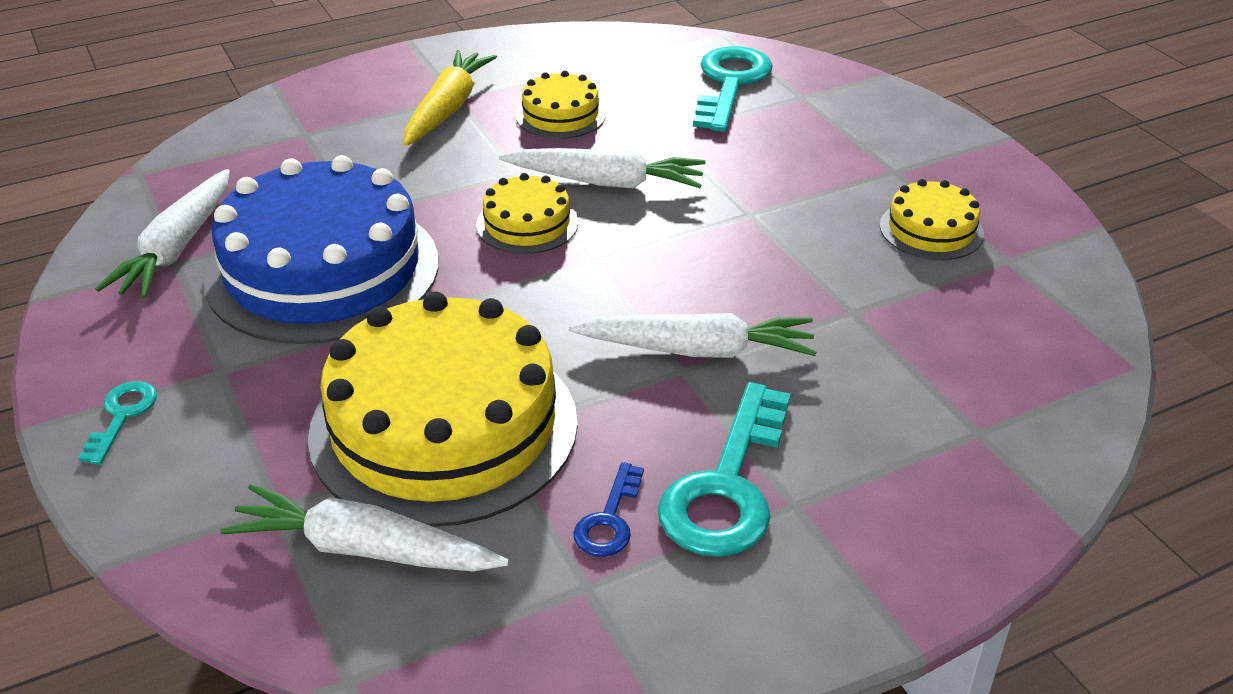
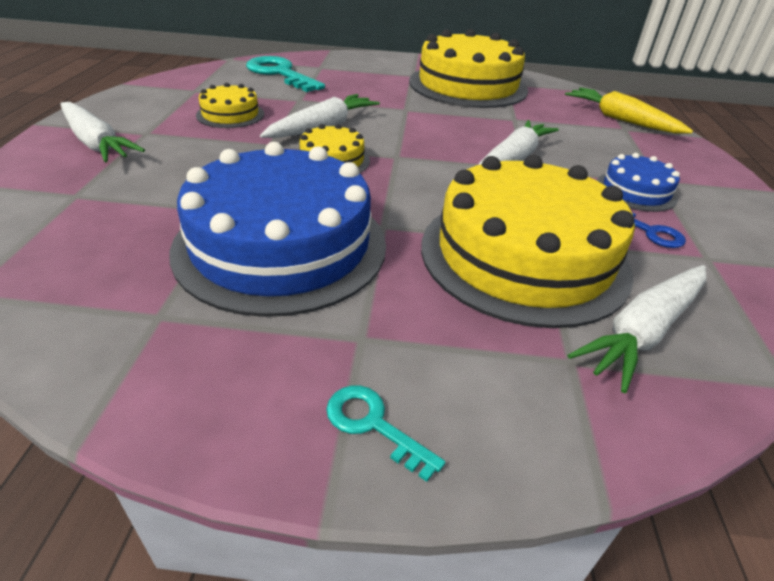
camera: 60 degrees left, 0 degrees up
(177, 248) = (137, 308): white carrot -> white carrot (96, 143)
(448, 108) = (154, 139): yellow carrot -> yellow carrot (620, 119)
(727, 486) = (636, 191): turquoise key -> blue cake
(931, 230) = (468, 85): yellow cake -> yellow cake, size x2.16

